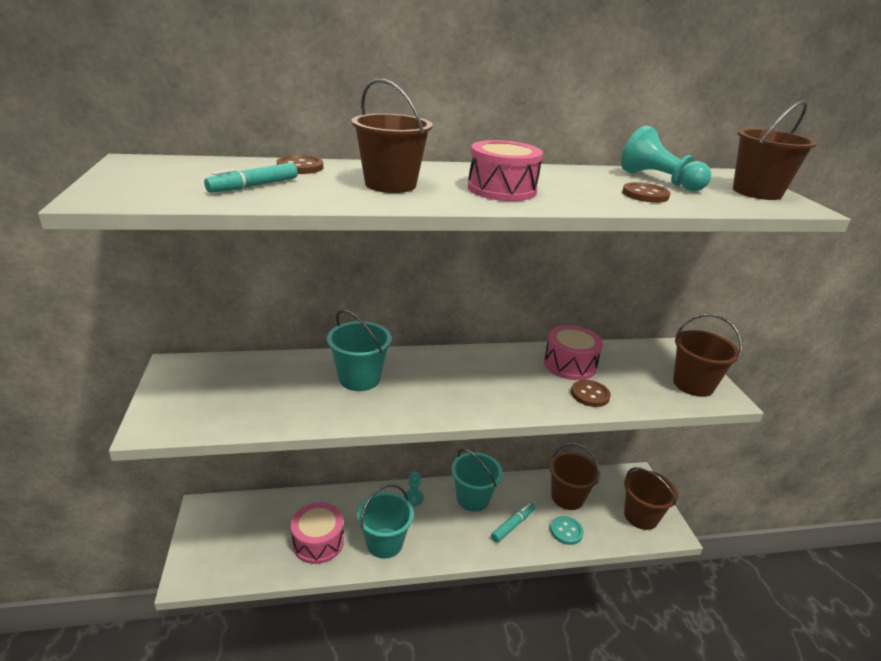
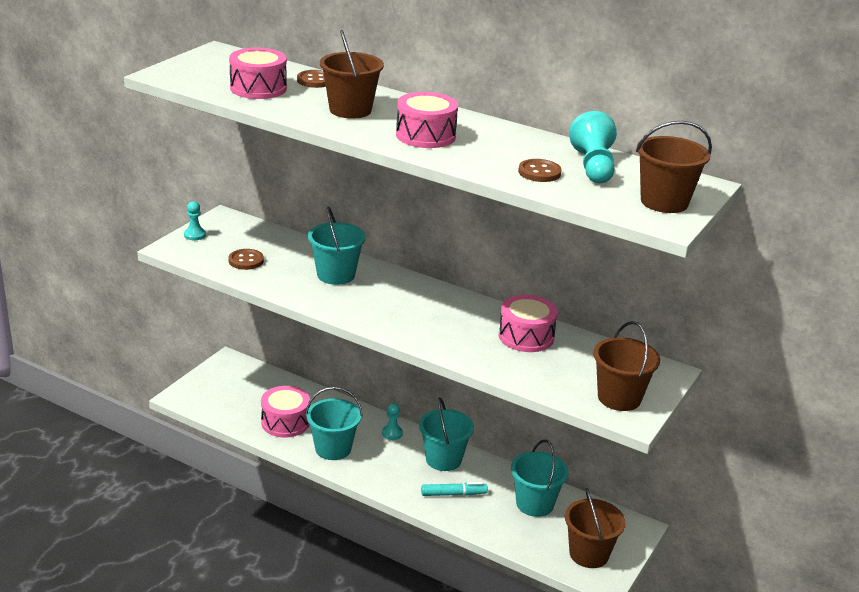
camera: 40 degrees right, 0 degrees up
(163, 399) = (194, 235): none -> turquoise pawn
(253, 186) = (258, 88): turquoise marker -> pink drum
(566, 531) = (497, 523): turquoise button -> none
(567, 497) = (535, 504): brown bucket -> turquoise bucket
(590, 395) = (503, 361): brown button -> brown button (246, 261)

